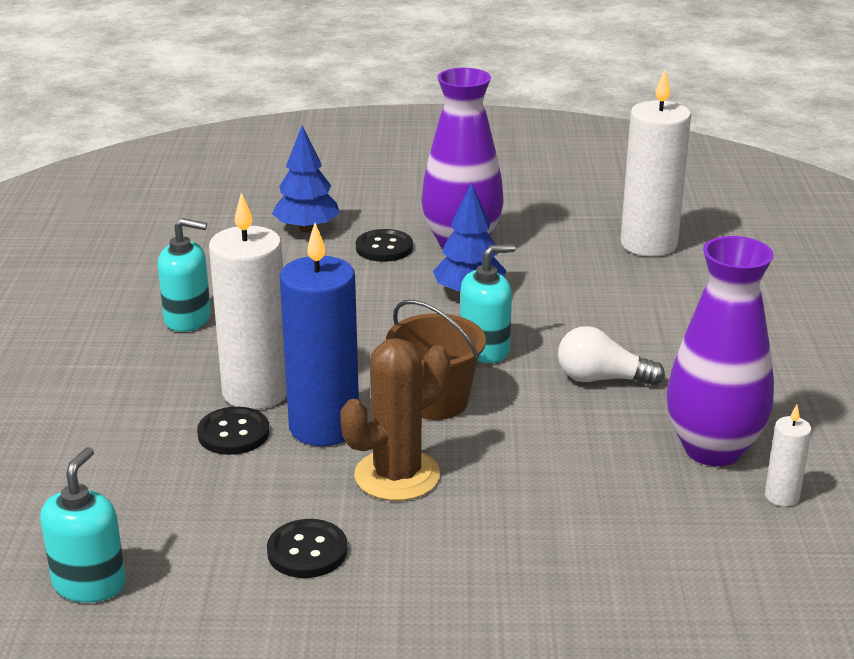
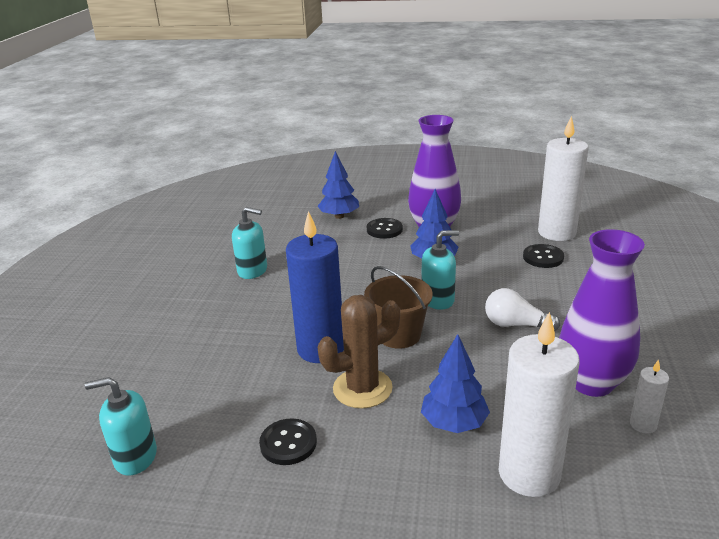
camera: 10 degrees right, 0 degrees up
(89, 583) = (135, 457): turquoise soap dispenser -> turquoise soap dispenser turned 120 degrees counterclockwise
(233, 433) = (260, 350): black button -> black button (543, 257)
(256, 392) = (282, 322): white candle -> white candle (529, 474)
(533, 511) = (454, 423): none -> blue tree

